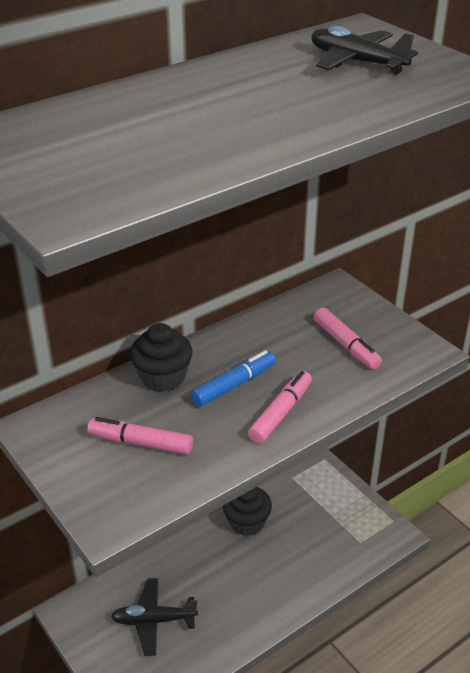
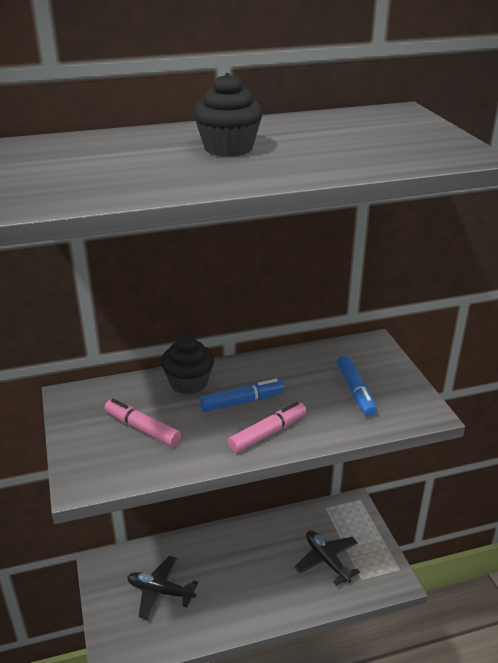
camera: 20 degrees right, 5 degrees down
(246, 522) = (271, 534): black cupcake -> black cupcake (228, 148)
(346, 345) = (355, 391): pink marker -> blue marker
(356, 62) = (372, 134): black plane -> black plane (326, 560)

